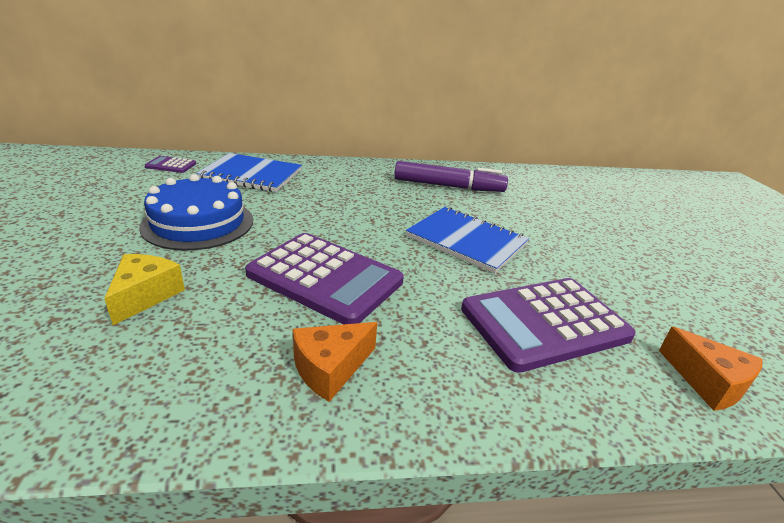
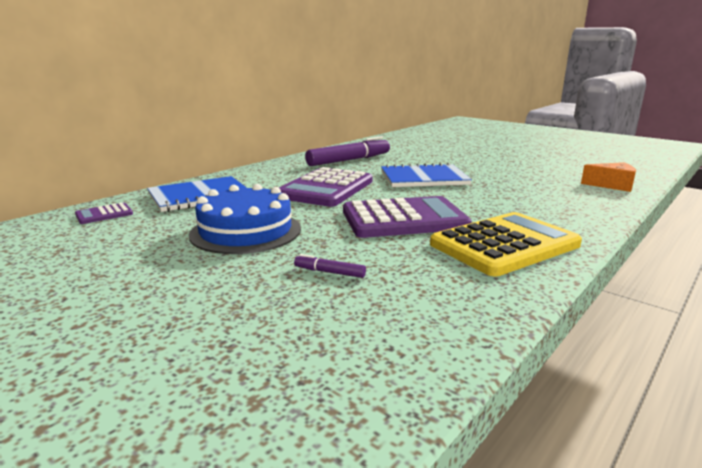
camera: 40 degrees left, 10 degrees down
(145, 295) = (329, 272): yellow cheese -> purple marker
(330, 368) = (504, 245): orange cheese -> yellow calculator
(544, 323) = (530, 192): purple calculator -> purple calculator (326, 189)

